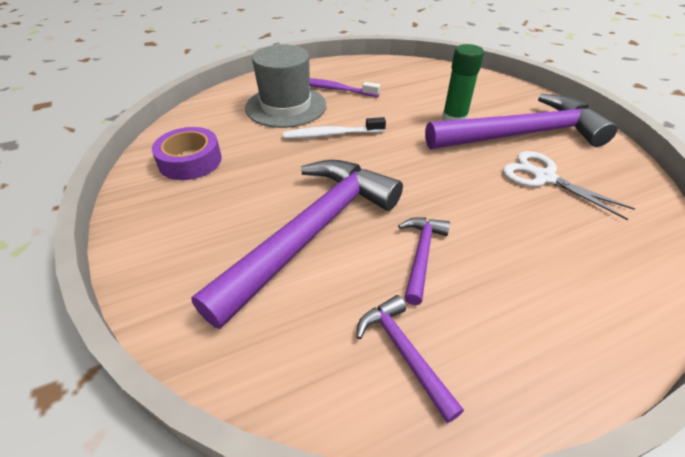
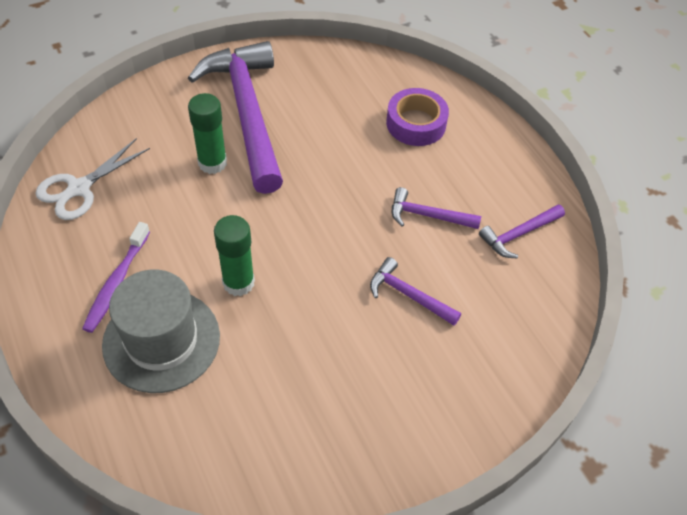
camera: 95 degrees left, 10 degrees up
(190, 161) = (294, 435): purple tape -> purple tape (416, 123)
(312, 232) = (408, 295): purple hammer -> purple hammer, size x0.44
(332, 134) = (238, 282): white toothbrush -> green glue stick
(544, 177) = (320, 114): white scissors -> white scissors (79, 188)

